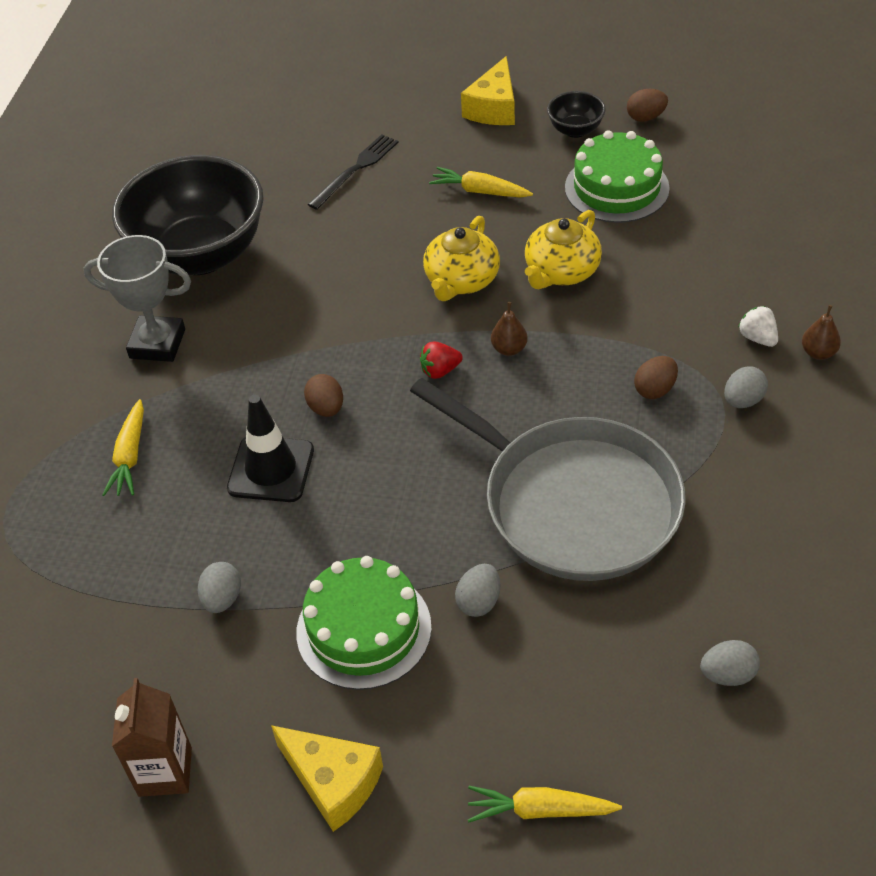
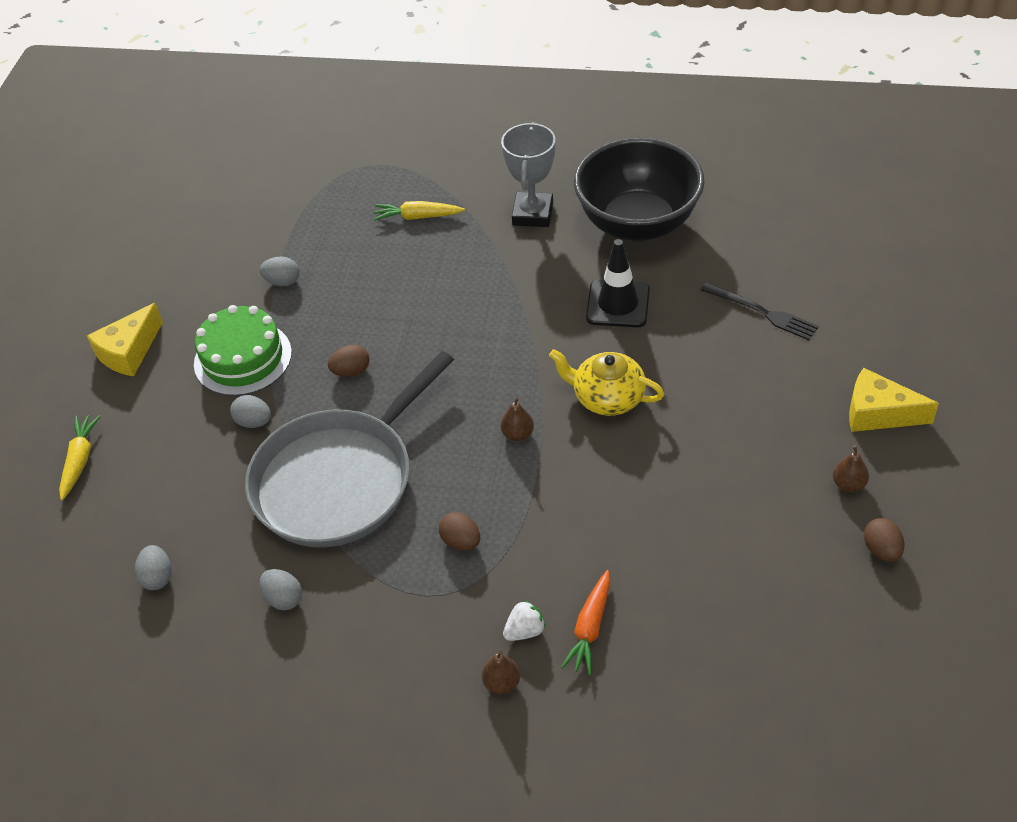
camera: 90 degrees right, 0 degrees up
(165, 771) = (157, 272): brown carton -> none
(271, 469) = (396, 293): black traffic cone -> black traffic cone (618, 304)
(326, 408) = (456, 319): brown egg -> brown egg (351, 371)
(440, 371) = (493, 388): red strawberry -> none
(480, 191) = (737, 406): yellow carrot -> none
(561, 271) = (620, 472): yellow teapot -> none
(575, 130) = (848, 484): black bowl -> brown pear
(616, 188) = (752, 519): green cake -> none
(743, 400) = (442, 611): grey egg -> grey egg (284, 598)
(748, 293) = (590, 628): none -> orange carrot

